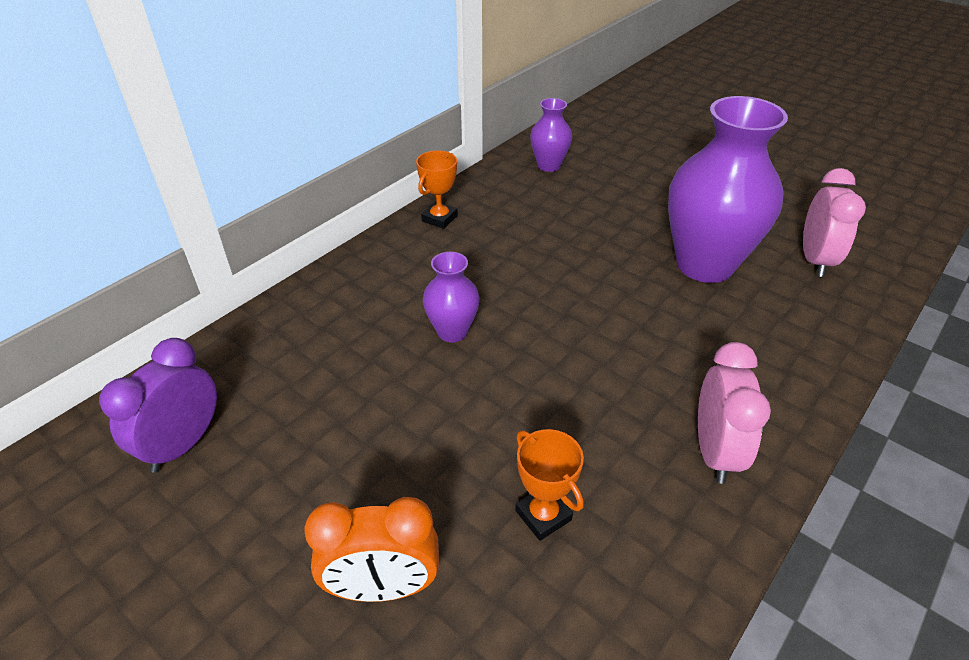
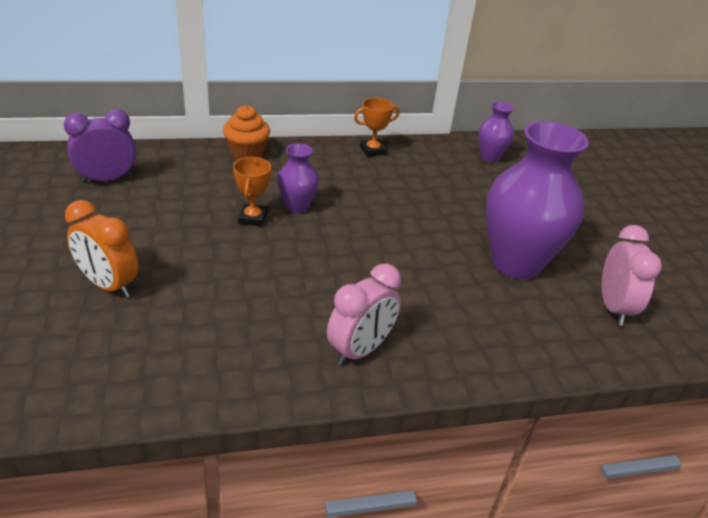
camera: 35 degrees right, 5 degrees down
(314, 299) = (247, 153): none -> orange cupcake
(543, 515) = (220, 310): orange trophy -> orange trophy (253, 218)
(815, 260) = (613, 307): pink clock -> pink clock turned 45 degrees counterclockwise

